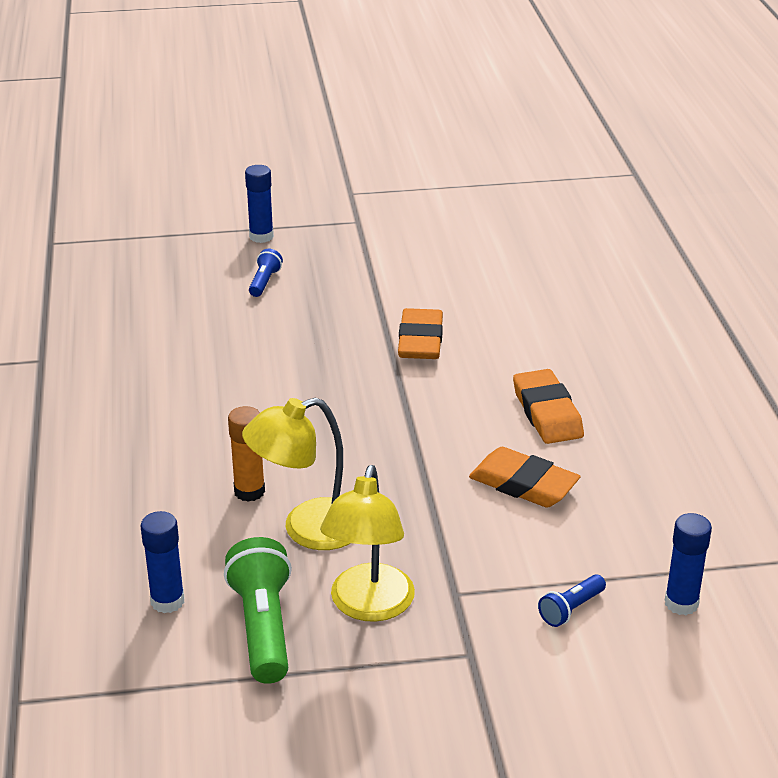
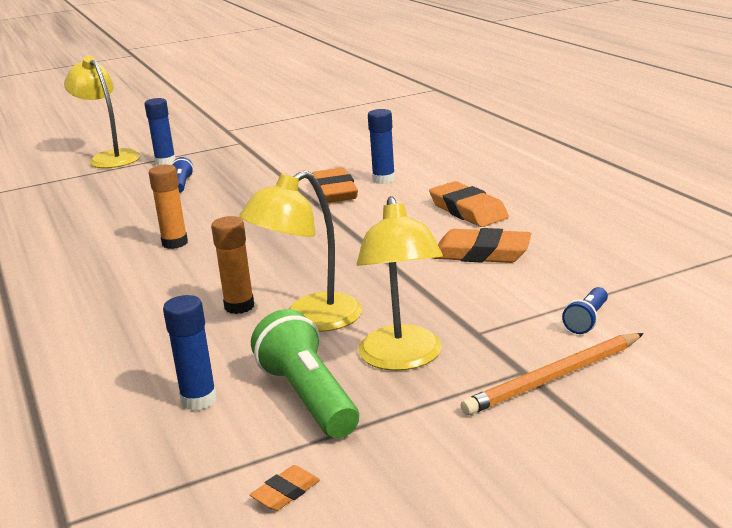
camera: 15 degrees left, 10 degrees down
(199, 725) = (286, 492): none -> orange eraser
(204, 211) = (110, 157): none -> yellow lamp
(222, 379) = (175, 243): none -> orange glue stick
(494, 671) = (554, 378): none -> orange pencil
(681, 603) = (676, 296): blue glue stick -> blue glue stick (383, 180)

